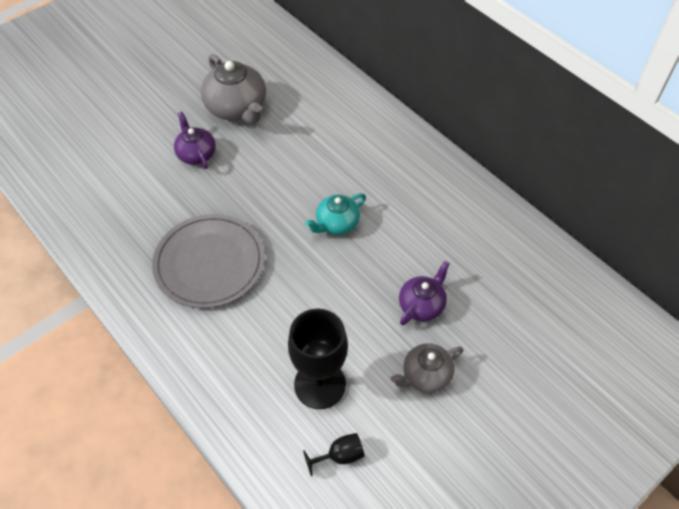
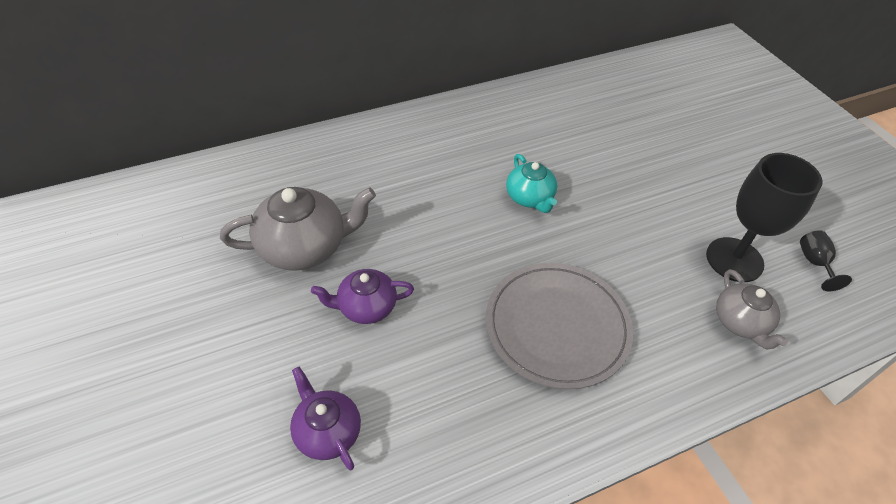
camera: 75 degrees left, 5 degrees down
(422, 305) = (647, 163): purple teapot -> purple teapot (327, 431)
(425, 375) = (725, 181): grey teapot -> grey teapot (740, 322)

